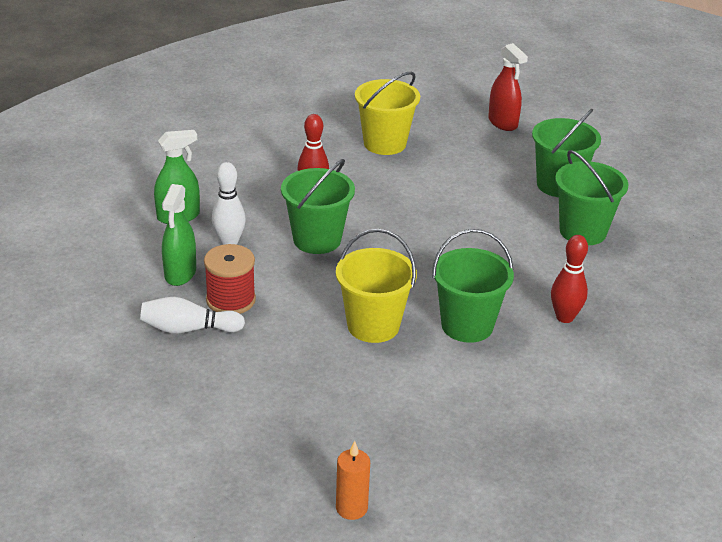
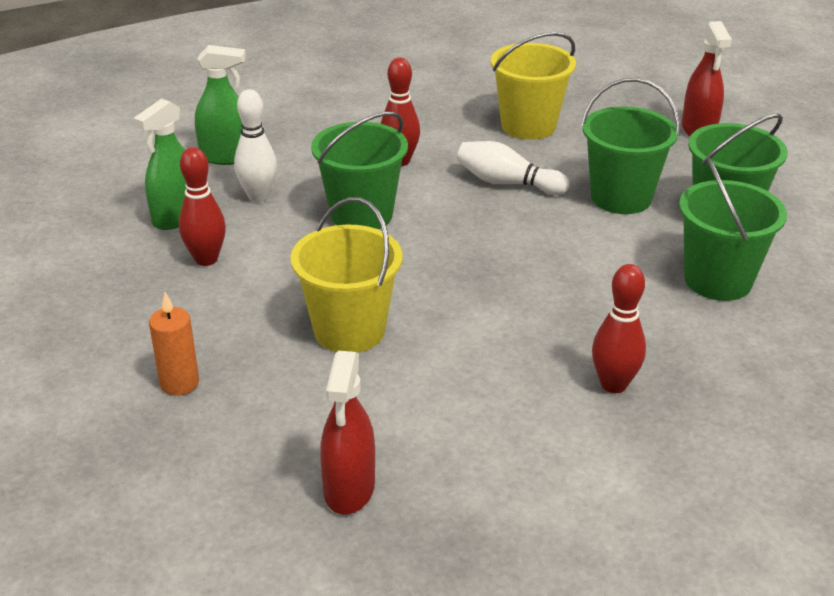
camera: 25 degrees right, 0 degrees up
(188, 329) = (132, 280): white bowling pin -> white bowling pin (507, 183)
(230, 300) = (206, 259): red spool -> red bowling pin
(351, 508) = (136, 556): orange candle -> orange candle (179, 383)
(452, 427) = (349, 489): none -> red spray bottle
(467, 325) = (470, 361): green bucket -> green bucket (621, 197)

